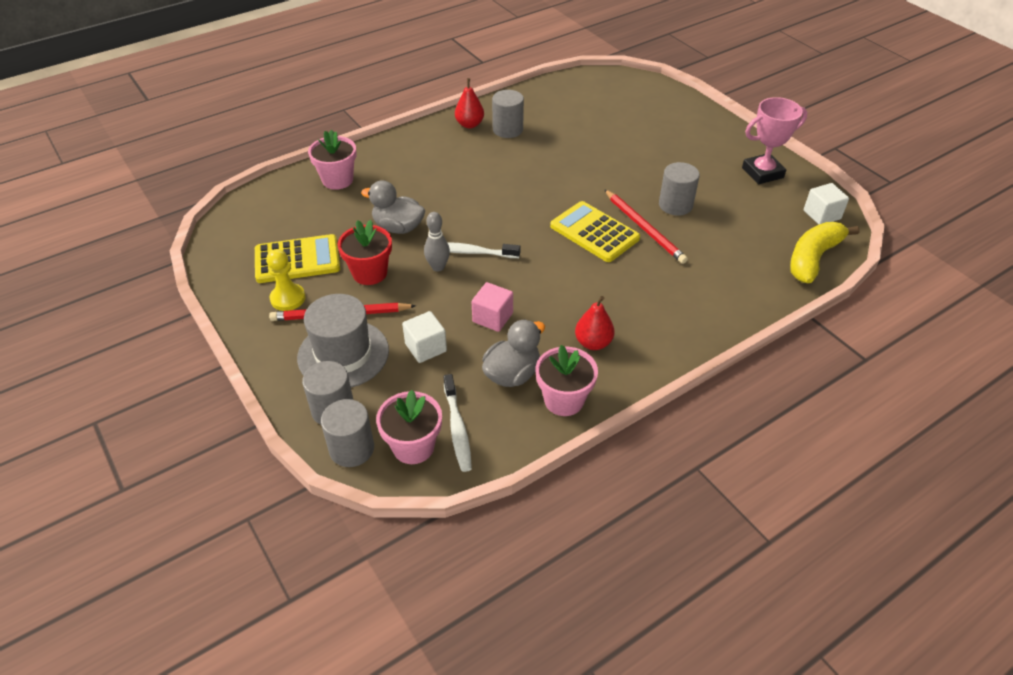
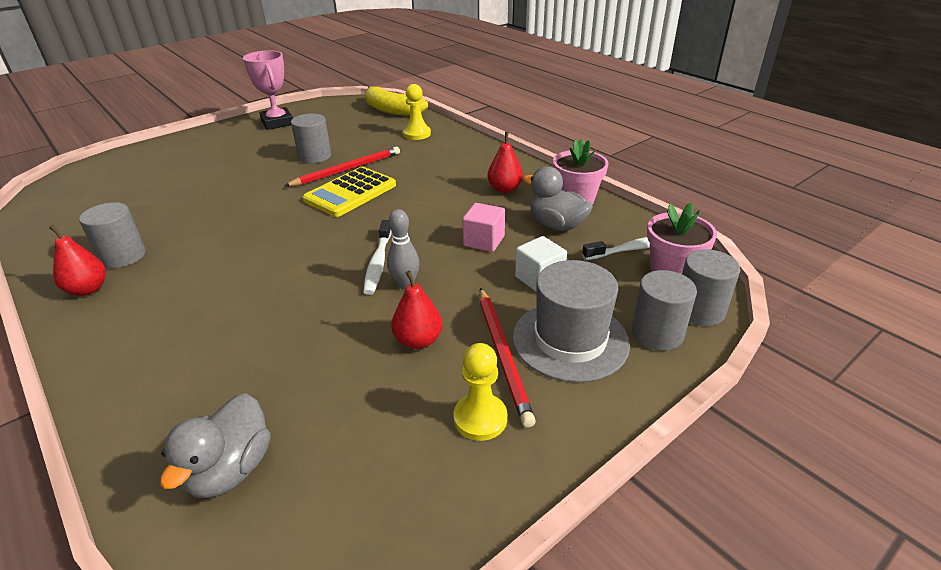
camera: 95 degrees left, 10 degrees down
(297, 260) = (390, 427): yellow calculator -> none
(337, 180) = (176, 418): pink flower pot -> none
(369, 273) = (418, 341): red flower pot -> red pear
(398, 227) = (322, 328): grey duck -> grey duck (230, 469)
(740, 279) = (417, 134): none -> yellow pawn
(822, 215) = (340, 106): white cube -> none

